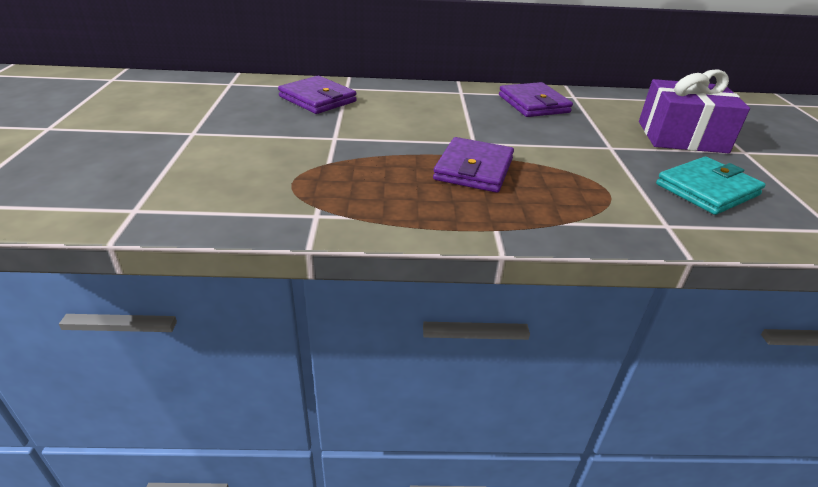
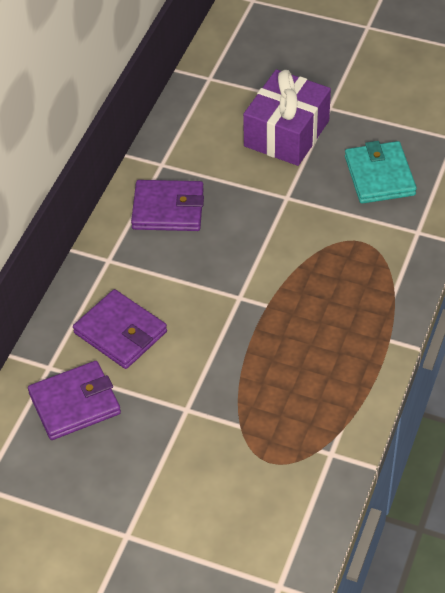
camera: 65 degrees left, 15 degrees up
(473, 169) = (292, 318): purple wallet -> purple wallet (120, 332)

